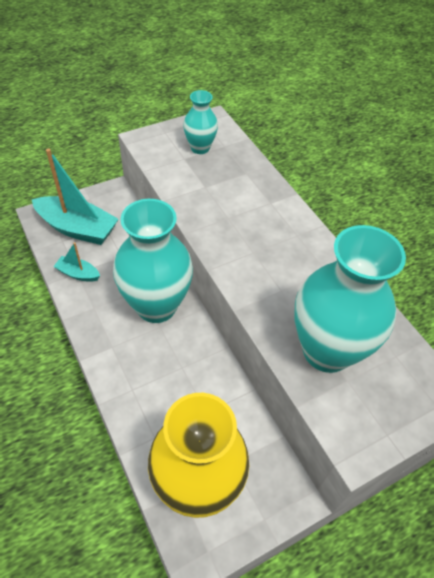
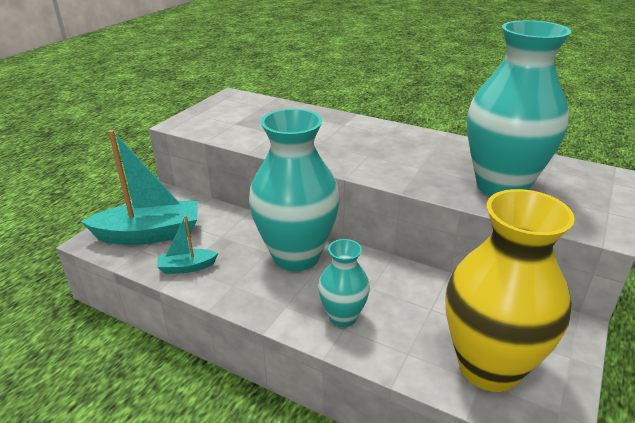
camera: 30 degrees left, 20 degrees down
(200, 148) = (241, 114): turquoise vase -> turquoise vase (343, 317)

